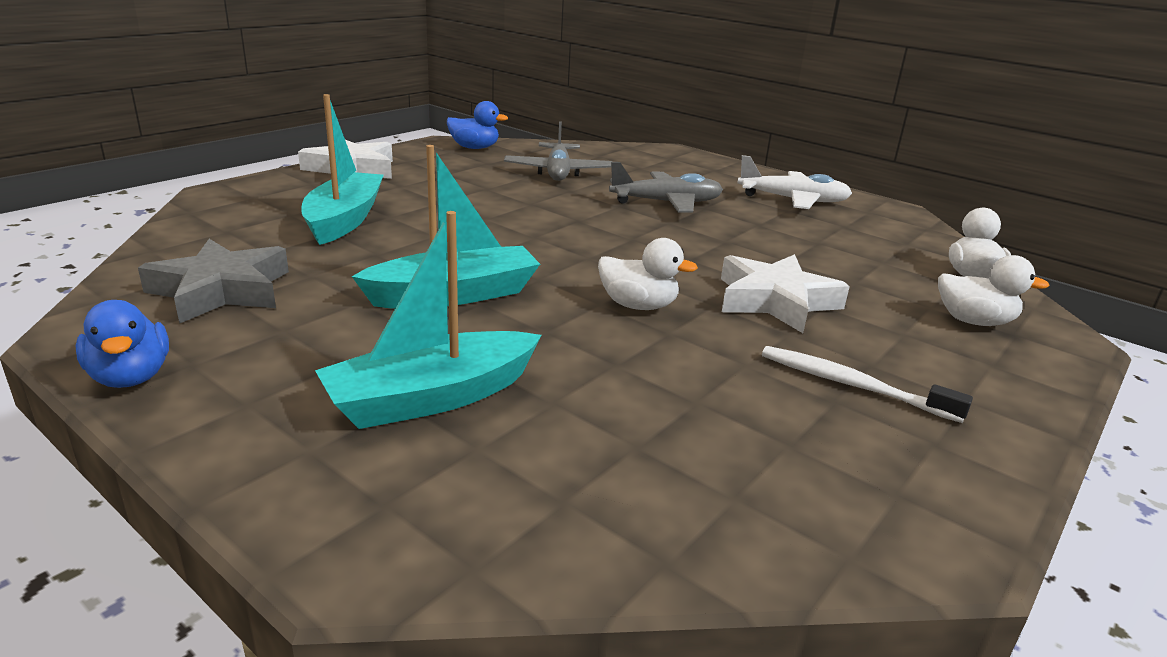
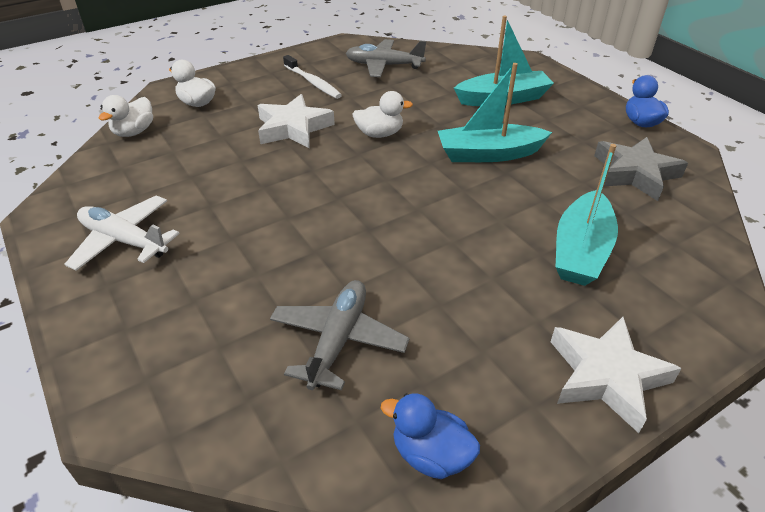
camera: 160 degrees left, 15 degrees up
(638, 305) = (379, 134): white duck -> white duck turned 135 degrees clockwise
(666, 203) = (262, 249): grey plane -> grey plane (384, 65)

